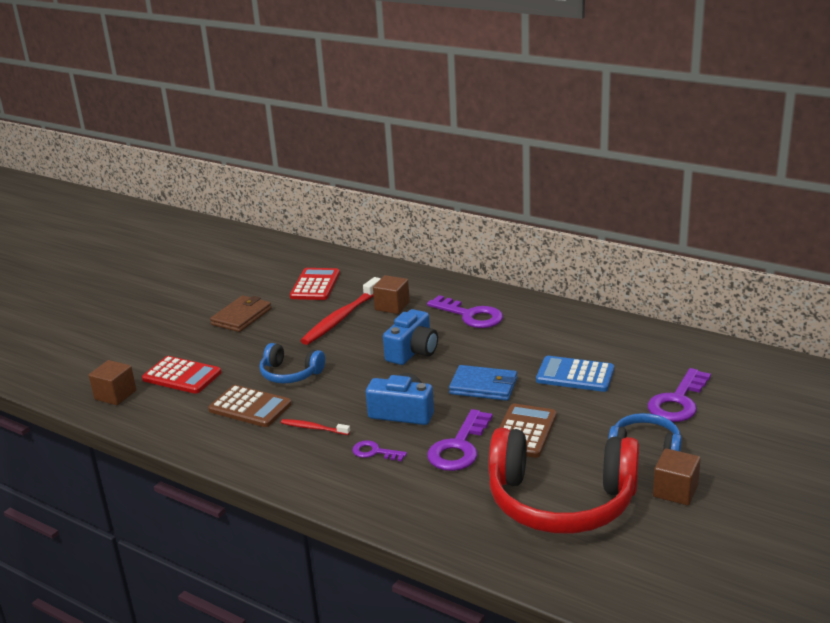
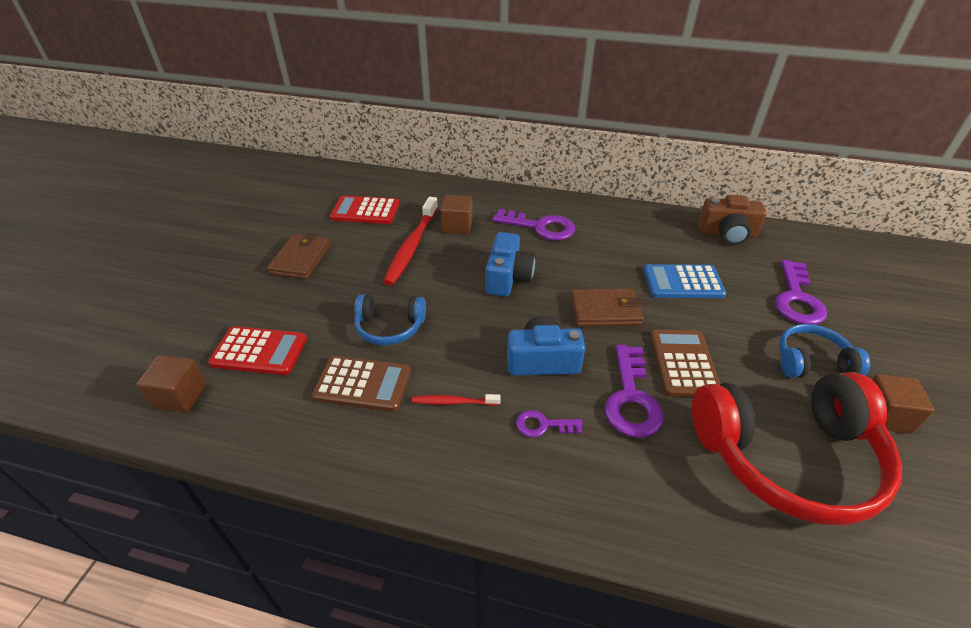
camera: 20 degrees left, 15 degrees up
(315, 285) = (365, 211): red calculator -> red calculator turned 75 degrees counterclockwise
(483, 386) = (605, 310): blue wallet -> brown wallet
(657, 342) = (727, 234): none -> brown camera

